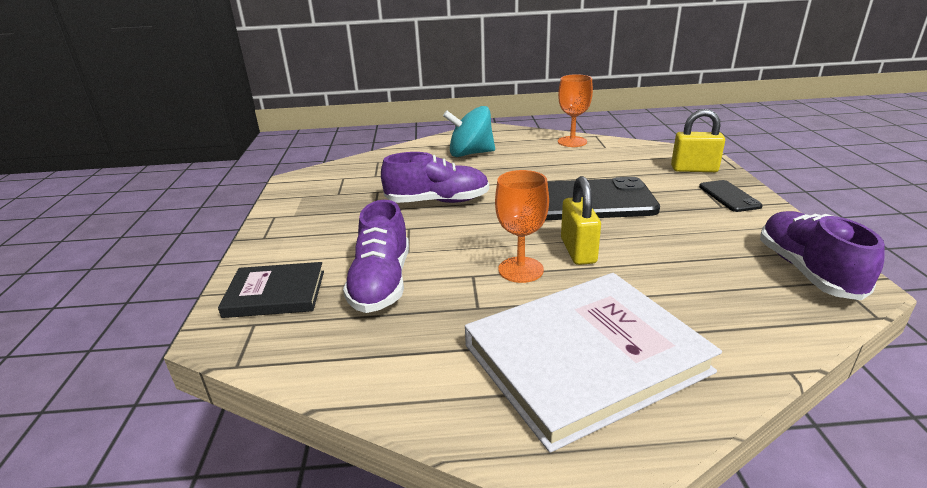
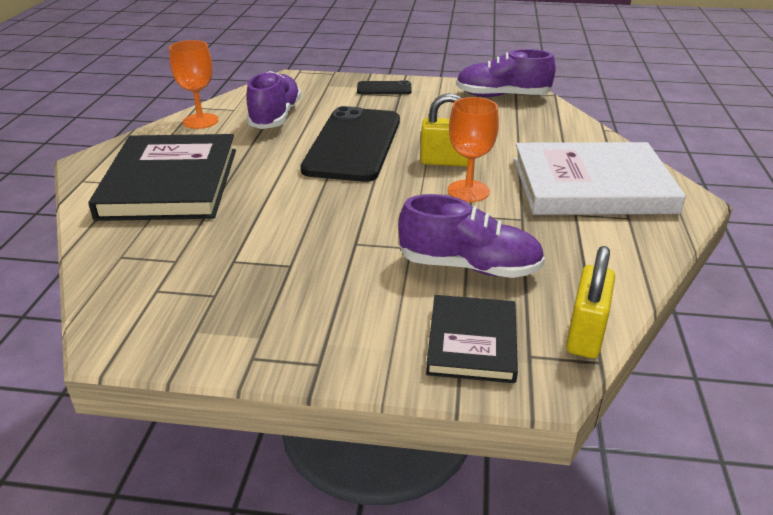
camera: 80 degrees left, 5 degrees up
(437, 201) = (299, 219): purple shoe -> purple shoe (275, 117)
(470, 153) = (170, 183): turquoise spinning top -> black book
(585, 358) = (592, 185): white book -> white book turned 75 degrees counterclockwise
(694, 169) = (323, 87): yellow padlock -> yellow padlock (585, 334)

